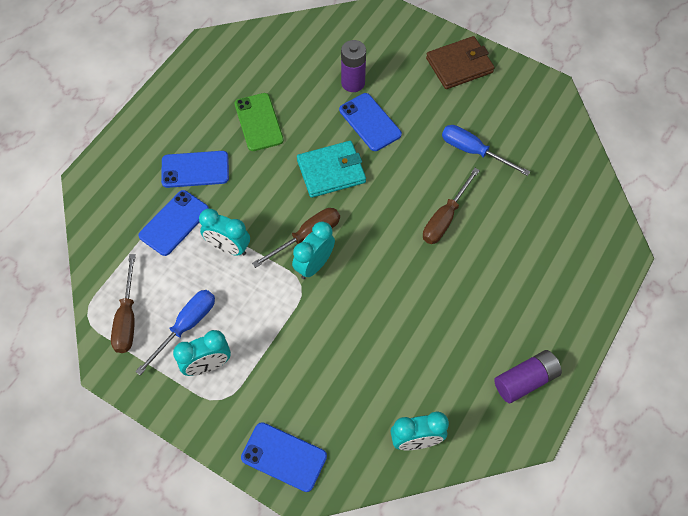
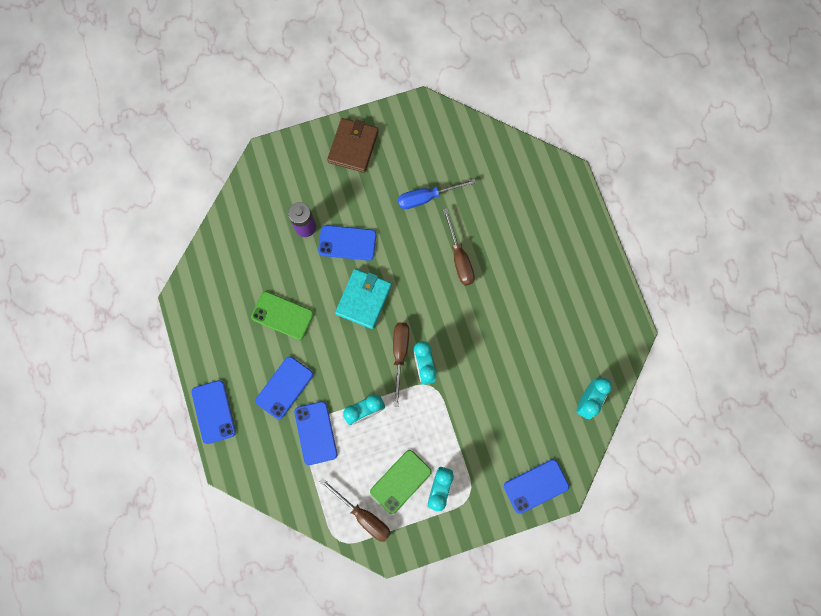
camera: 50 degrees left, 15 degrees up
(128, 134) = (213, 412): none -> blue phone
(186, 326) = (400, 481): blue screwdriver -> green phone
(525, 380) = (601, 306): purple battery -> none

